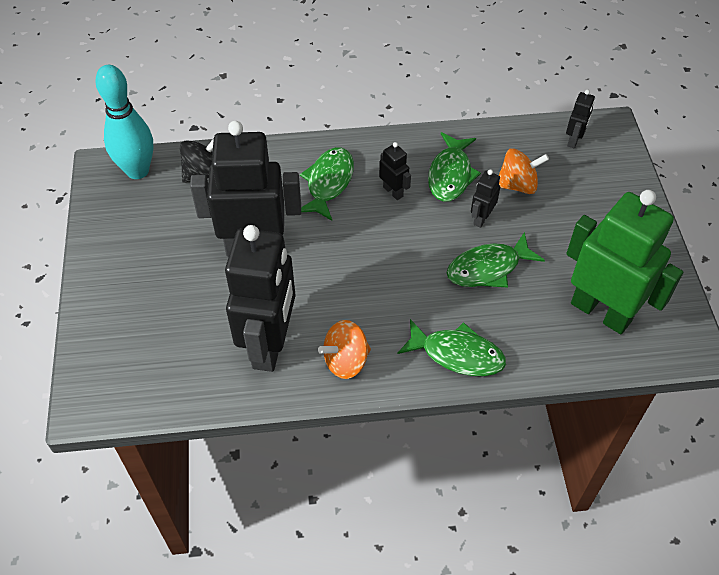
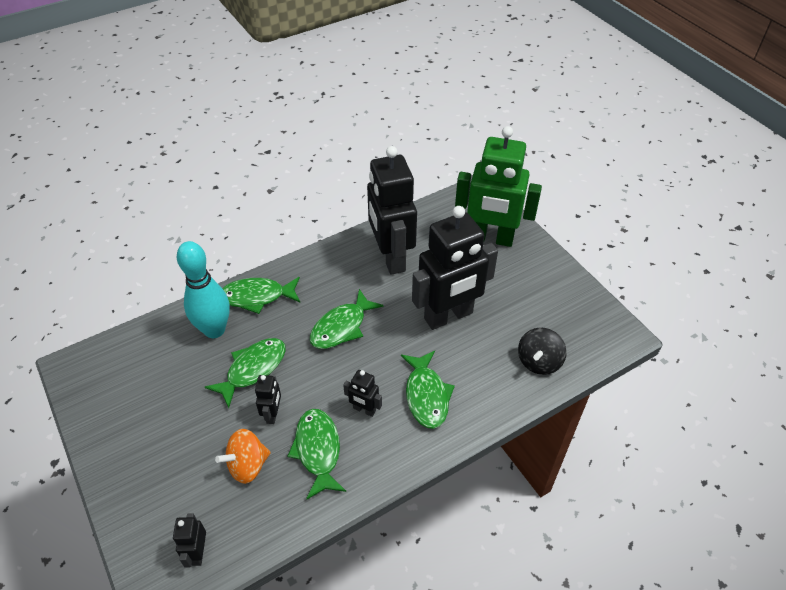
camera: 155 degrees right, 5 degrees down
(137, 171) = (593, 342): turquoise bowling pin -> turquoise bowling pin (214, 330)
(346, 361) = (334, 266): orange spinning top -> none
(375, 279) = (341, 327): none -> green fish
(601, 312) = (149, 367): green robot -> green robot (491, 238)

